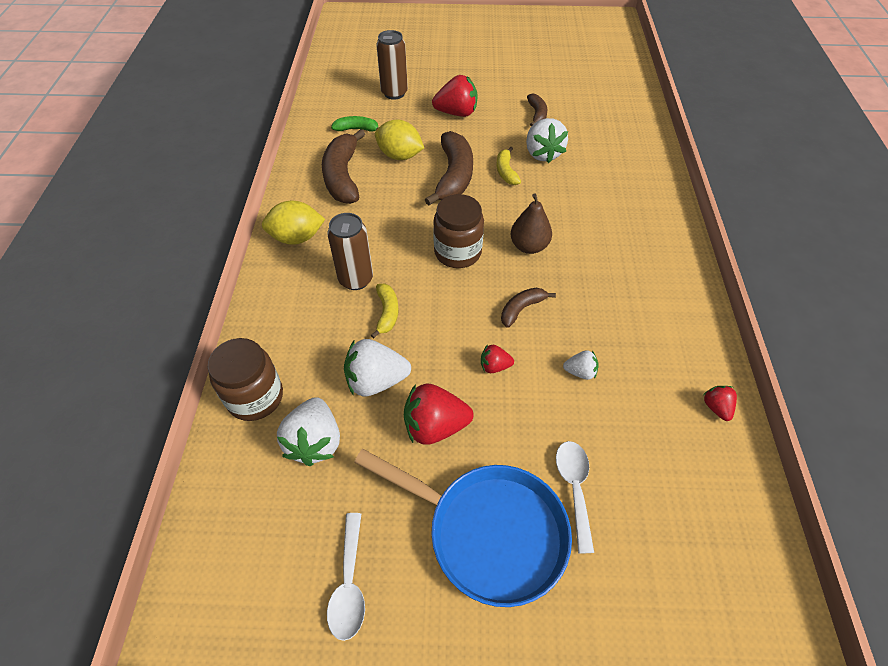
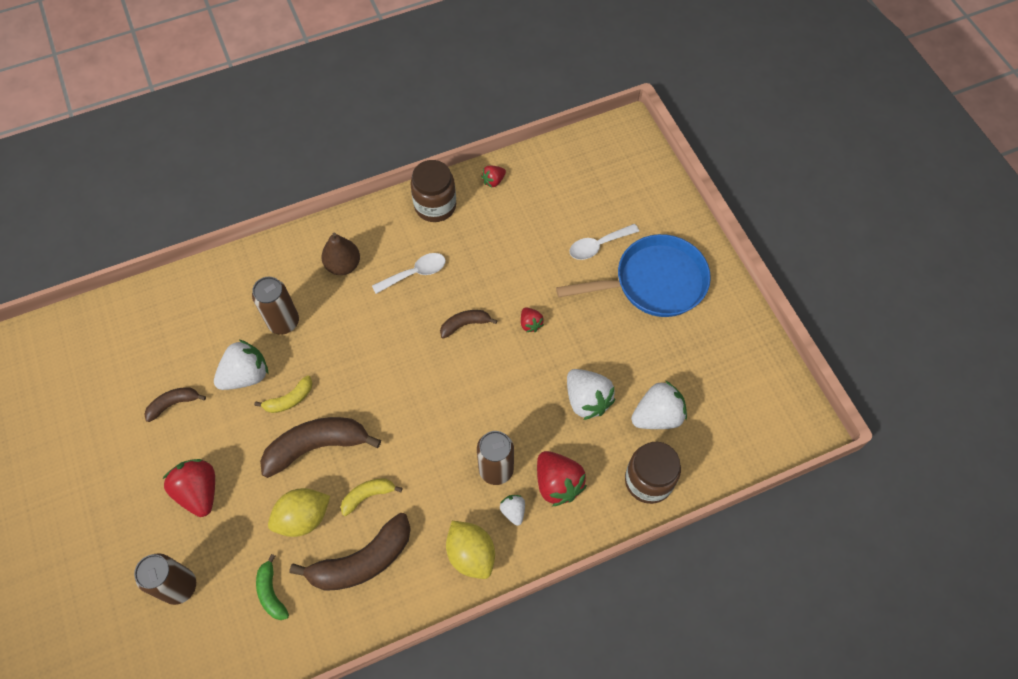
camera: 115 degrees left, 10 degrees up
(349, 584) = (729, 344): white spoon -> white spoon (415, 273)
(387, 313) = (519, 424): yellow banana -> yellow banana (368, 495)
(400, 156) = (303, 518): yellow lemon -> yellow lemon turned 60 degrees clockwise
(435, 426) = (601, 343): red strawberry -> red strawberry (557, 483)
(457, 252) = (423, 398): brown jar -> brown jar (435, 206)
(488, 532) = (654, 282): blue pan -> blue pan turned 75 degrees clockwise
(521, 309) = (465, 324): brown banana -> brown banana turned 135 degrees clockwise
(529, 246) = (389, 343): brown pear -> brown pear (343, 265)
(580, 372) = (506, 267): white strawberry -> white strawberry (513, 511)
(585, 185) = (284, 322): none -> brown can

